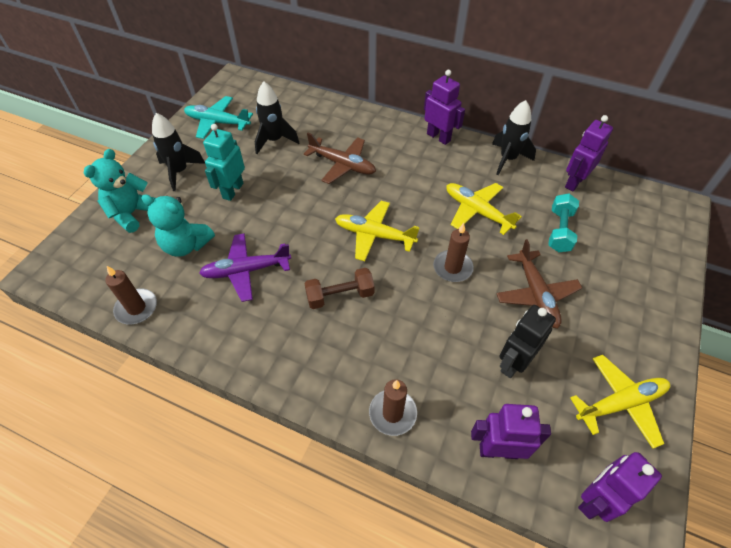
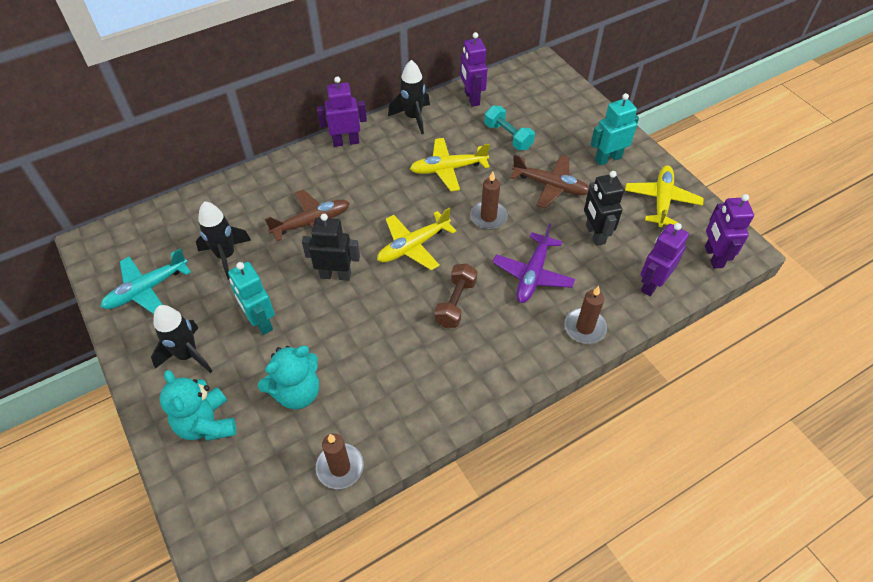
camera: 55 degrees left, 0 degrees up
(246, 271) = (371, 357): purple plane -> purple plane (533, 274)
(306, 206) = (335, 275): none -> black robot
(623, 323) = (608, 158): none -> turquoise robot

